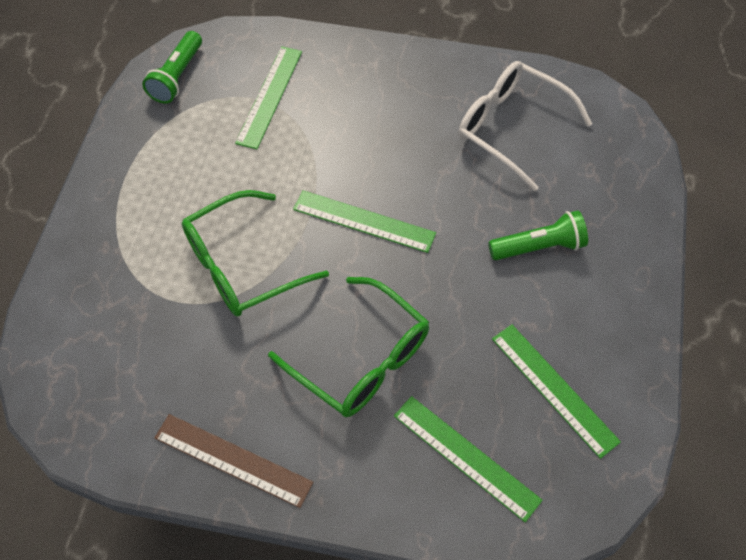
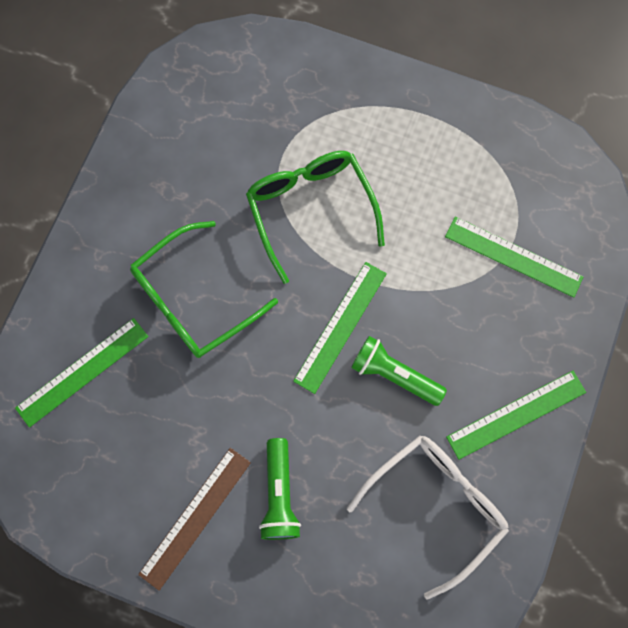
camera: 100 degrees right, 15 degrees up
(177, 77) = (551, 168): green flashlight -> green flashlight (394, 374)
(233, 459) = (127, 185): brown ruler -> brown ruler (195, 518)
(554, 389) = (126, 466): green ruler -> green ruler (516, 415)

